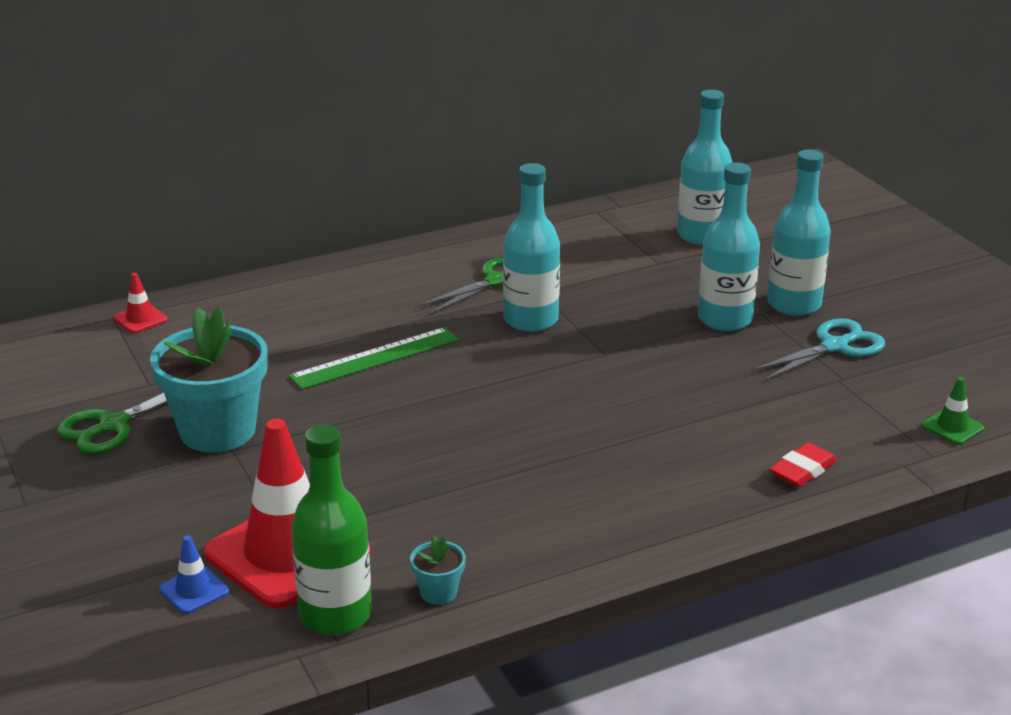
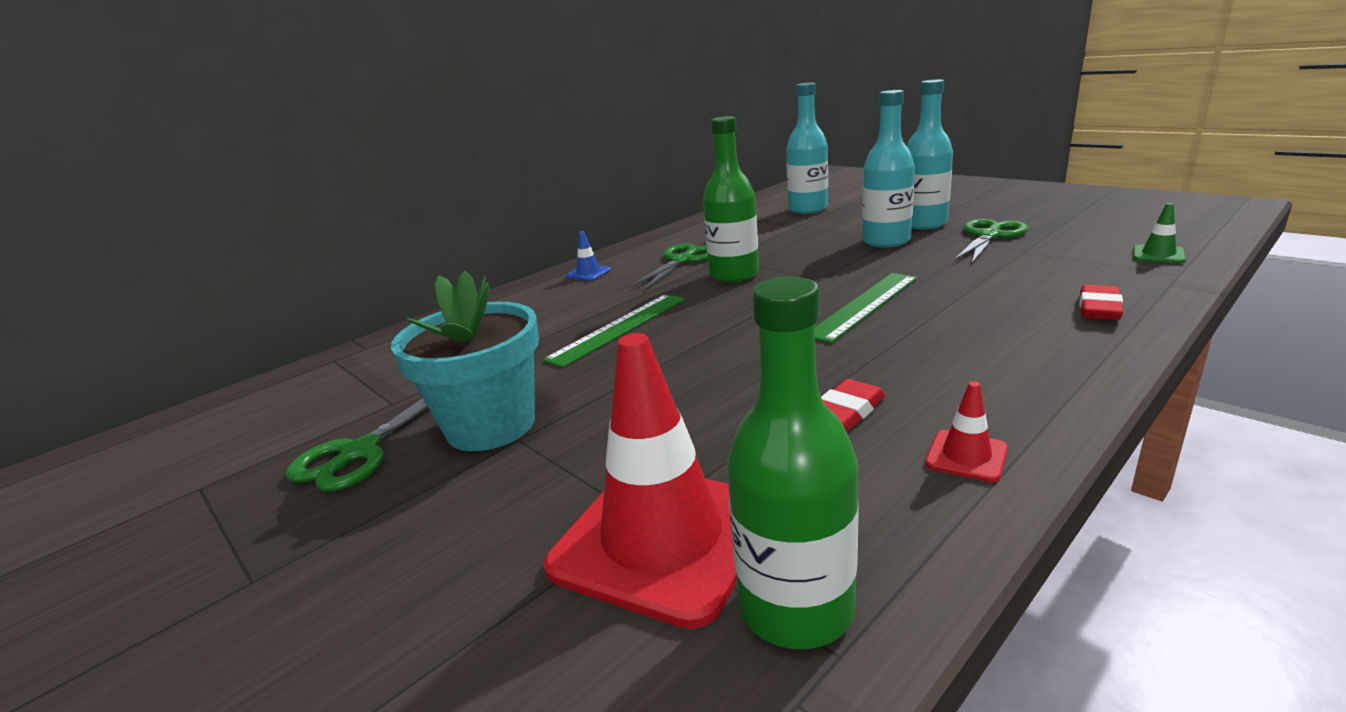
camera: 15 degrees left, 5 degrees down
(140, 319) = (364, 354): red traffic cone -> red traffic cone (966, 456)
(194, 590) = (558, 639): blue traffic cone -> blue traffic cone (588, 273)
(438, 592) = (902, 528): turquoise flower pot -> none
(486, 502) = (846, 412): none -> red eraser
(531, 320) = (734, 275): turquoise bottle -> green bottle
(610, 400) = (864, 305): none -> green ruler
(834, 347) = (989, 236): turquoise scissors -> green scissors

